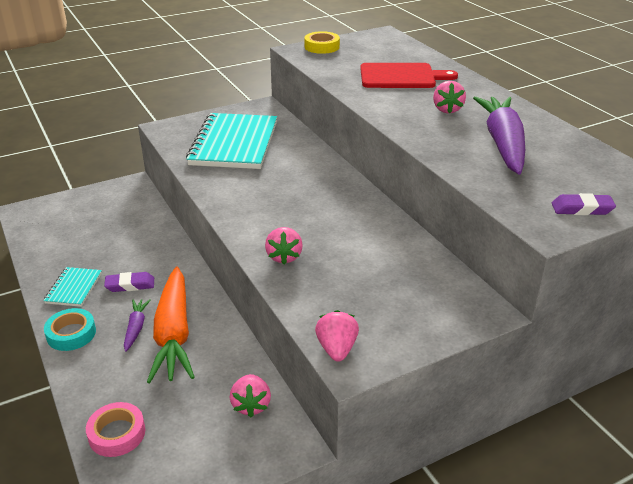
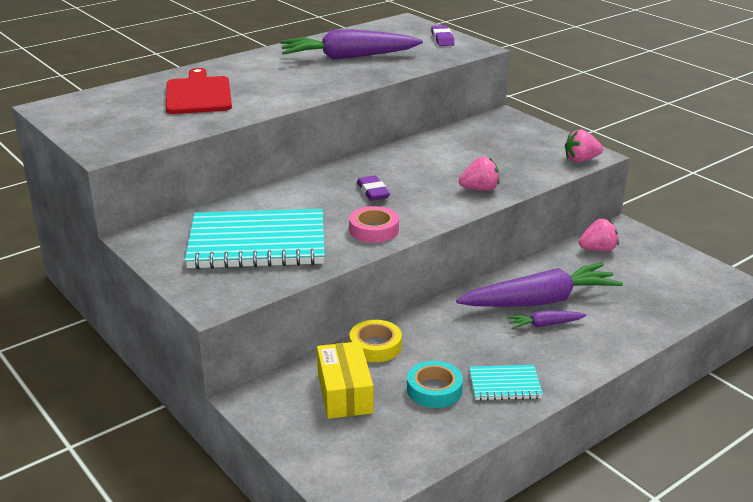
camera: 100 degrees left, 5 degrees down
(71, 334) = (576, 364): turquoise tape -> turquoise tape (434, 390)
(115, 217) = (345, 392): none -> yellow box
(117, 433) = (671, 305): pink tape -> pink tape (374, 230)
(130, 285) = (480, 345): purple eraser -> purple eraser (373, 192)
(174, 334) = (540, 301): orange carrot -> purple carrot
(322, 47) = (94, 138): yellow tape -> yellow tape (375, 346)
(447, 109) = (283, 75): pink strawberry -> none

